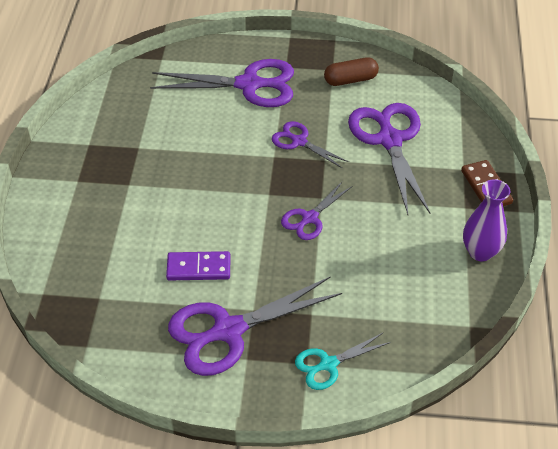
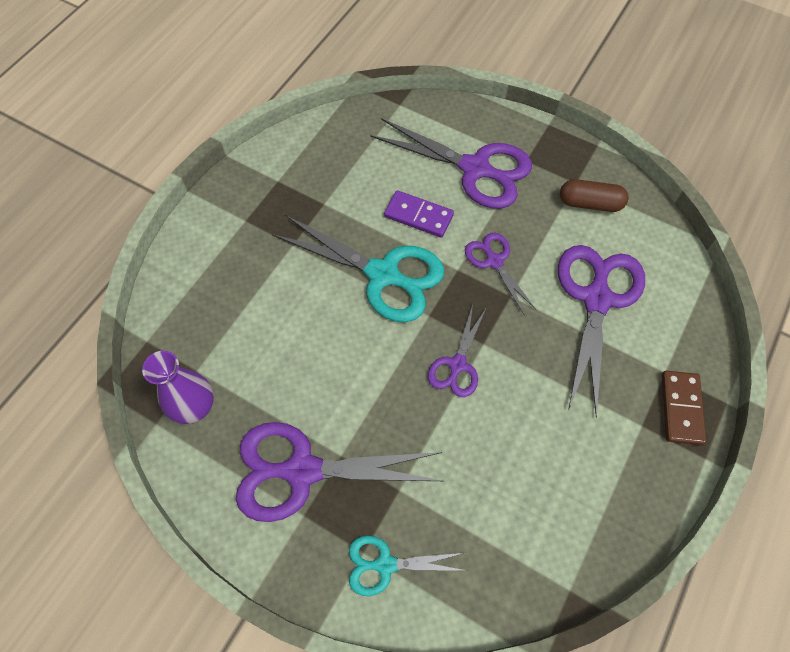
camera: 25 degrees right, 15 degrees up
(199, 268) = (311, 377): purple domino -> purple domino (418, 216)
(217, 179) = (383, 274): none -> turquoise scissors
(309, 218) = (457, 365): purple scissors -> purple scissors turned 45 degrees counterclockwise
(480, 252) = (631, 494): purple vase -> purple vase (195, 407)

